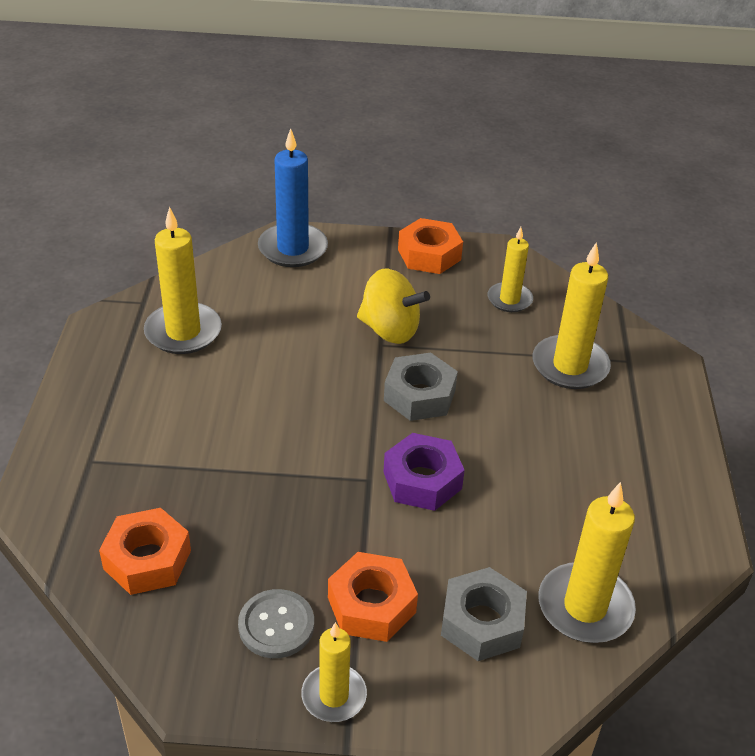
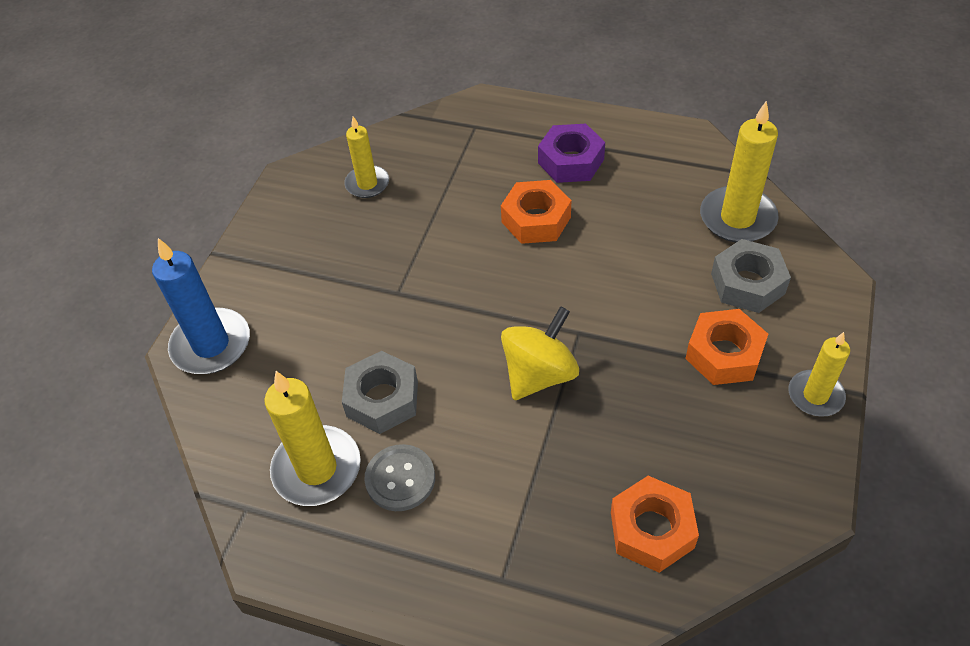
camera: 70 degrees left, 10 degrees up
(276, 625) = (740, 428): grey button -> grey button (400, 479)
(390, 330) = (379, 281): yellow spinning top -> yellow spinning top (539, 374)
(419, 395) = (479, 275): grey nut -> grey nut (382, 399)
(422, 480) = (587, 293): purple nut -> purple nut (571, 161)
(429, 254) = (274, 229): orange nut -> orange nut (536, 219)
(570, 366) = (470, 164): yellow candle -> none

